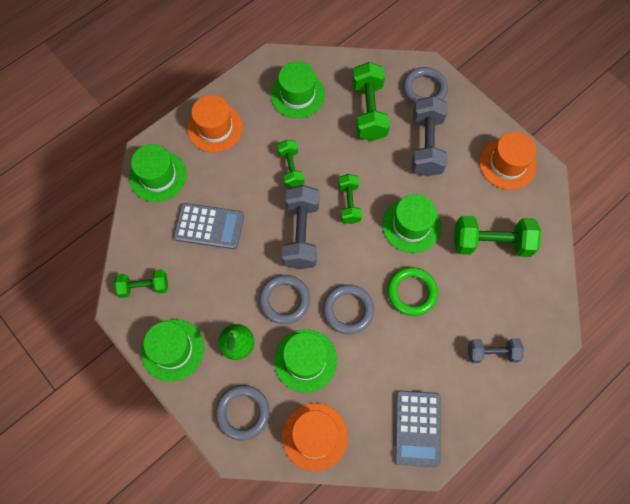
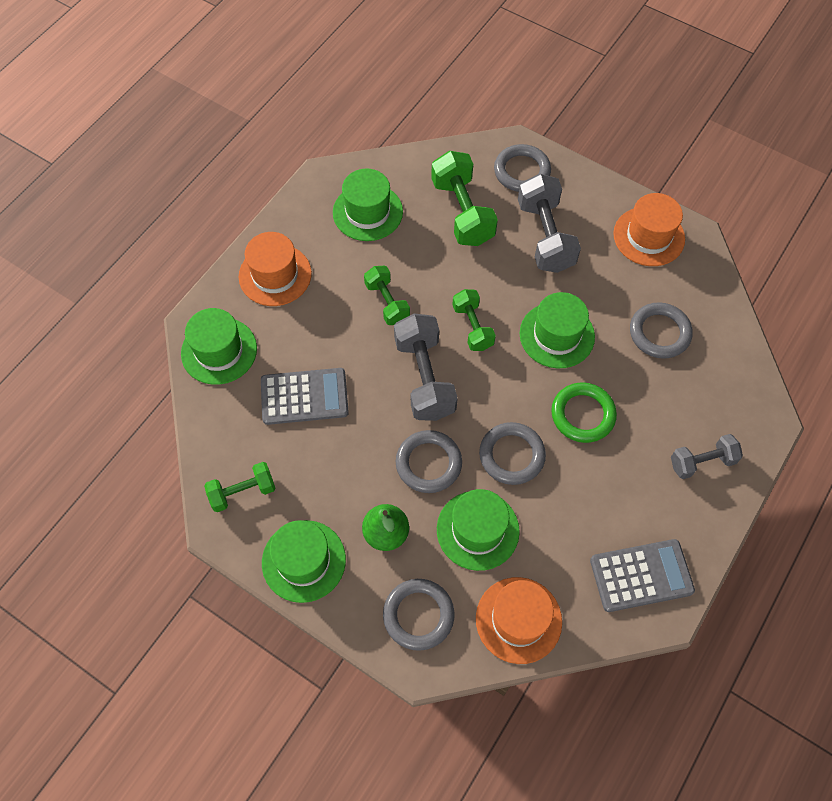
camera: 15 degrees left, 5 degrees down
(417, 428) = (641, 575): grey calculator -> grey calculator turned 90 degrees counterclockwise
(491, 243) = (659, 333): green dumbbell -> grey ring

